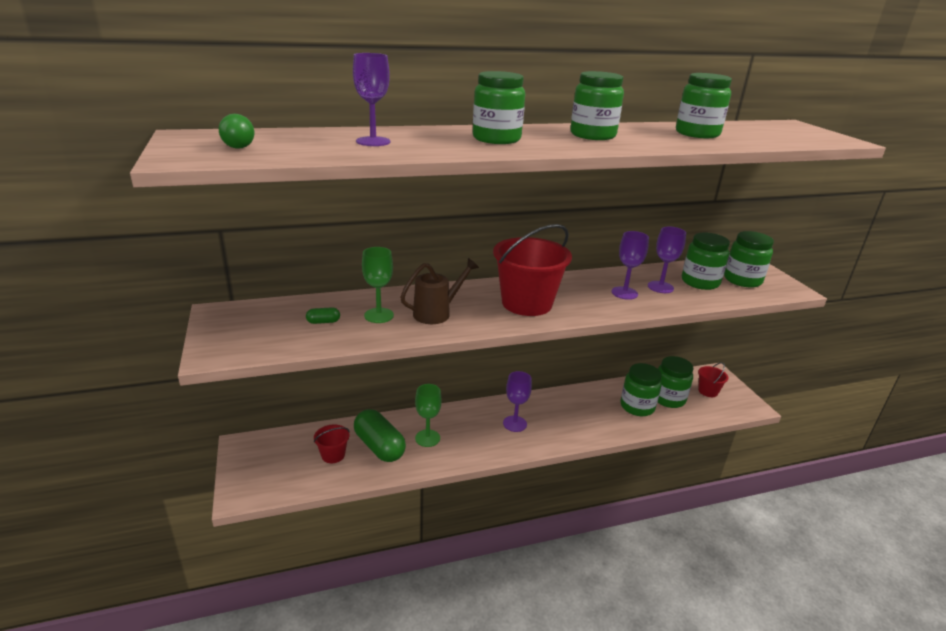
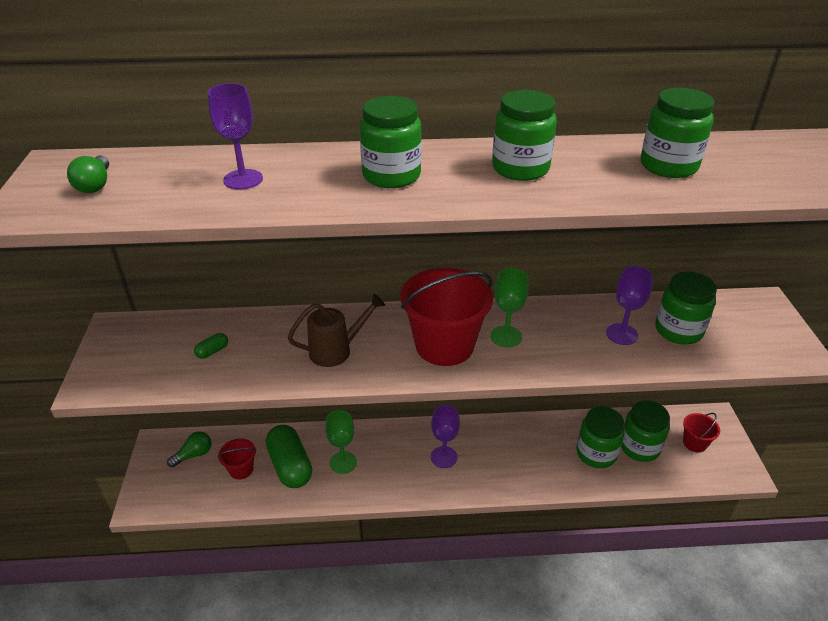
camera: 15 degrees right, 10 degrees up
(282, 449) = (194, 455): none -> green light bulb
(323, 322) = (212, 351): green capsule -> green capsule turned 45 degrees counterclockwise
(379, 315) = (273, 348): green goblet -> green goblet (506, 336)
(624, 293) = (571, 340): purple goblet -> none
(742, 280) = (738, 332): green jar -> none

